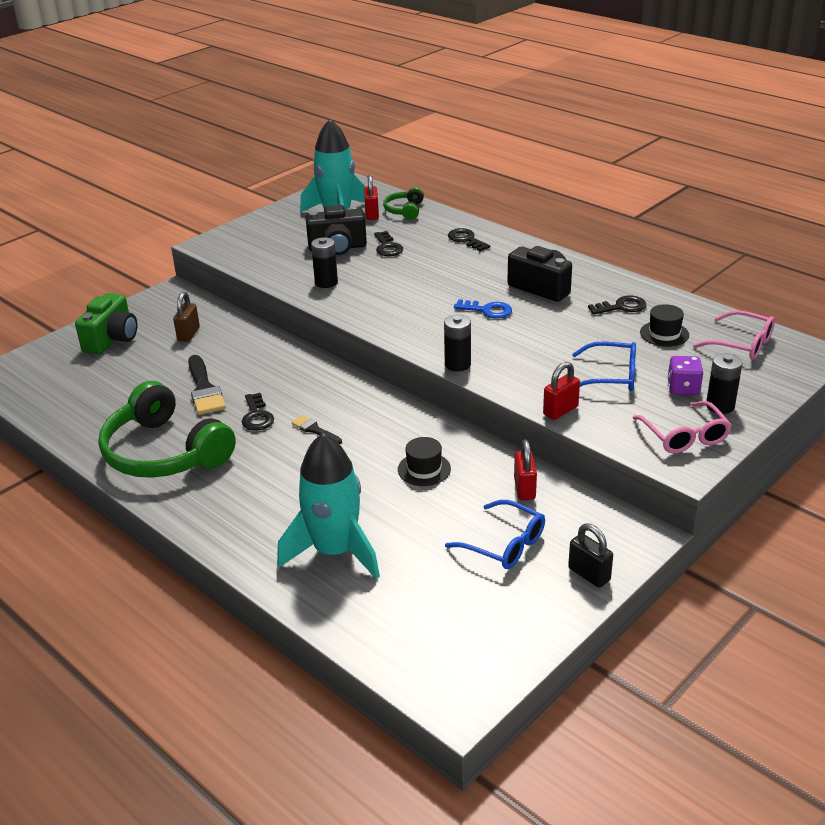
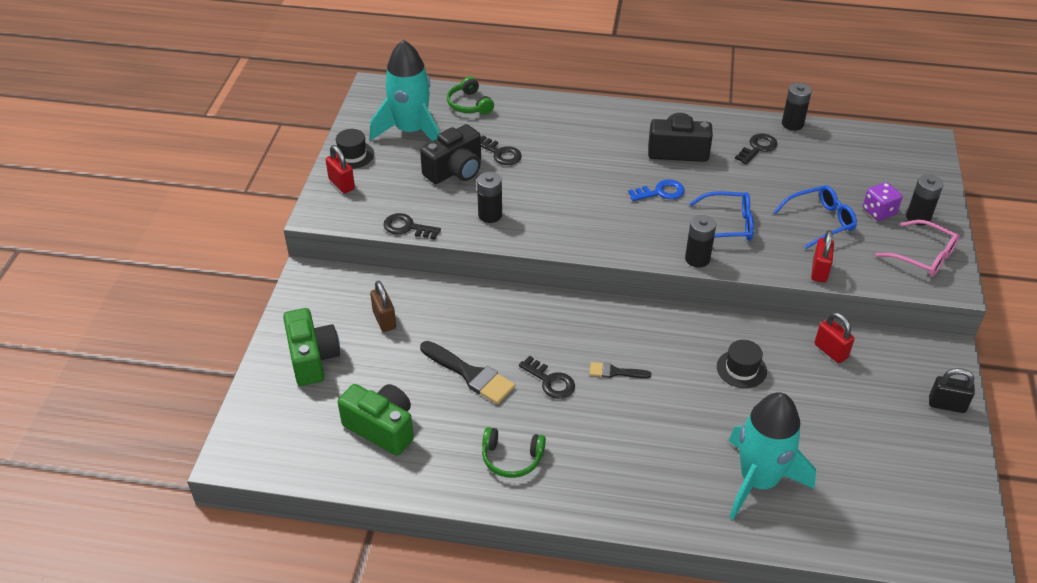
camera: 35 degrees left, 10 degrees up
(102, 397) = (381, 428): none -> green camera
(164, 452) = (511, 458): green headphones -> green headphones, size x0.47
(372, 214) = (444, 119): red padlock -> red padlock (341, 184)
(466, 239) = (560, 120): black key -> black key (407, 227)
(504, 544) = (868, 409): blue glasses -> blue glasses (728, 225)
(664, 334) = (814, 163): black hat -> black hat (352, 155)
(681, 300) = (792, 124): none -> black battery
(741, 344) = (875, 152): pink glasses -> none

